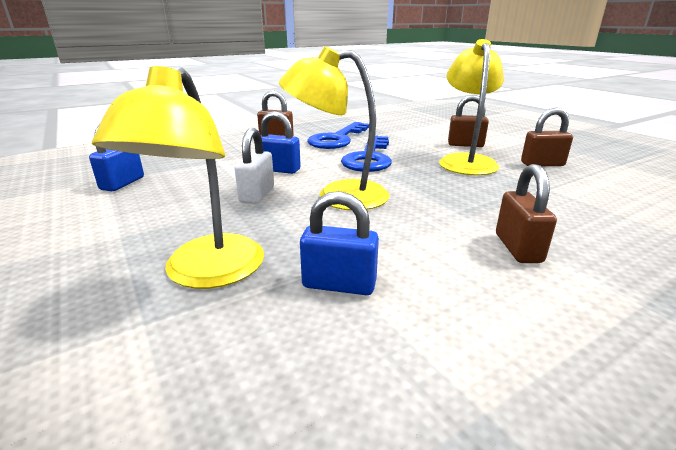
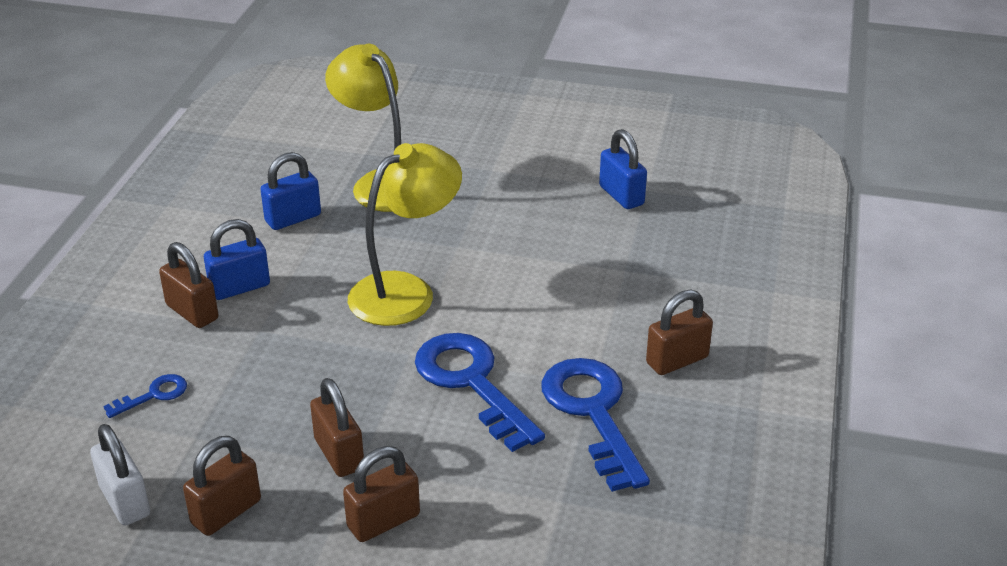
camera: 135 degrees right, 10 degrees up
(257, 195) = (478, 251): white padlock -> white padlock (125, 501)
(279, 170) = (530, 295): blue padlock -> blue padlock (240, 287)
(466, 161) = (339, 454): yellow lamp -> brown padlock
(575, 213) = (154, 395): none -> blue key

